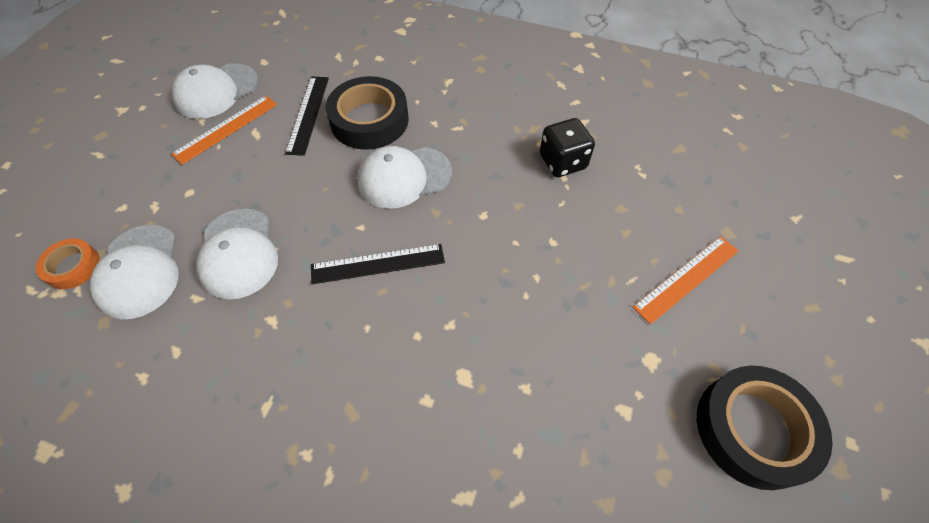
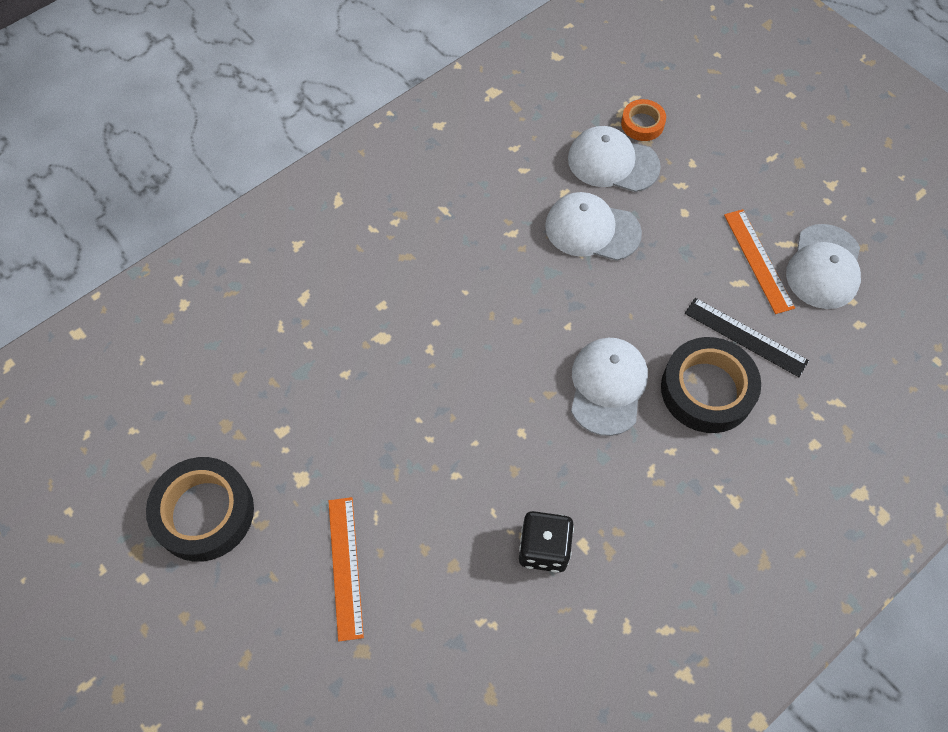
camera: 120 degrees right, 5 degrees up
(216, 91) = (824, 267): white cap -> white cap turned 150 degrees counterclockwise
(378, 263) = (520, 323): black ruler -> none

